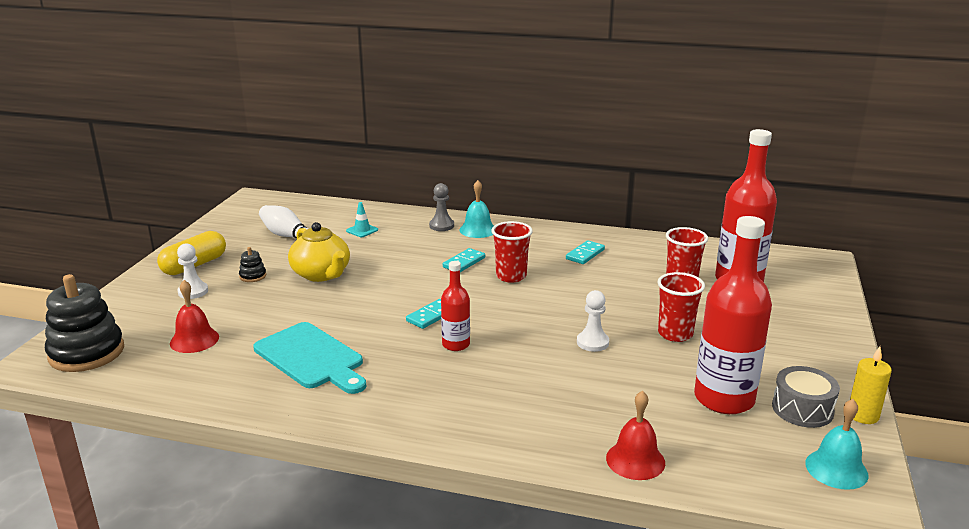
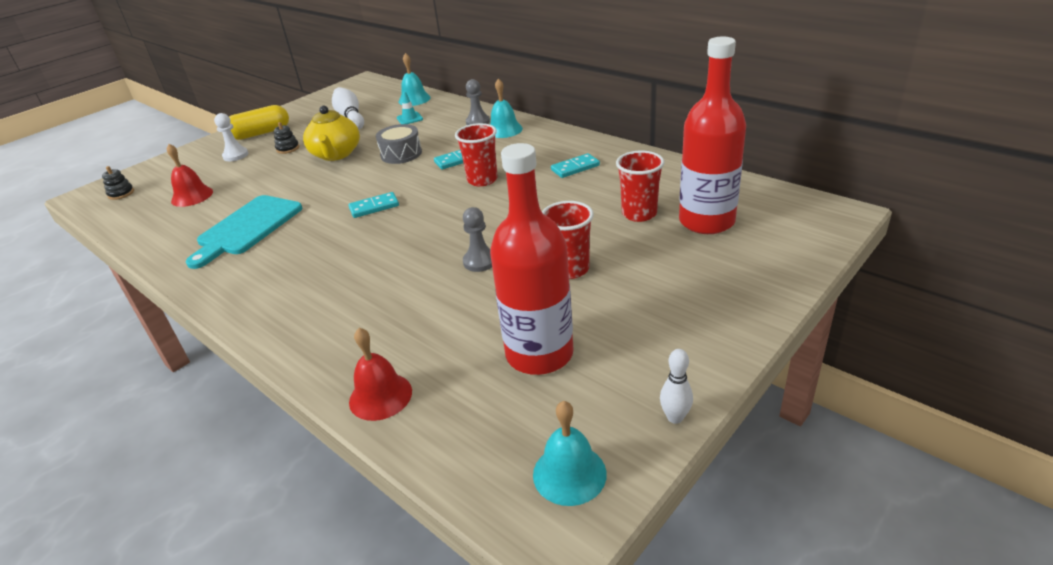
camera: 30 degrees right, 10 degrees up
(86, 353) = (121, 193): black stacking toy -> black stacking toy, size x0.43
(311, 358) = (247, 228): turquoise cutting board -> turquoise cutting board turned 45 degrees clockwise
(342, 211) = (414, 99): none -> turquoise bell
(456, 344) = (363, 238): red bottle -> none
(592, 342) = (480, 261): white pawn -> grey pawn
(802, 409) = (611, 389): grey drum -> grey drum (401, 154)
(863, 415) = (675, 417): yellow candle -> white bowling pin

